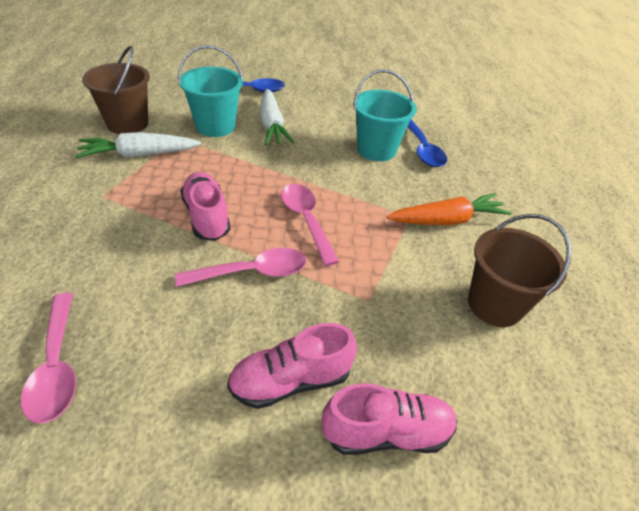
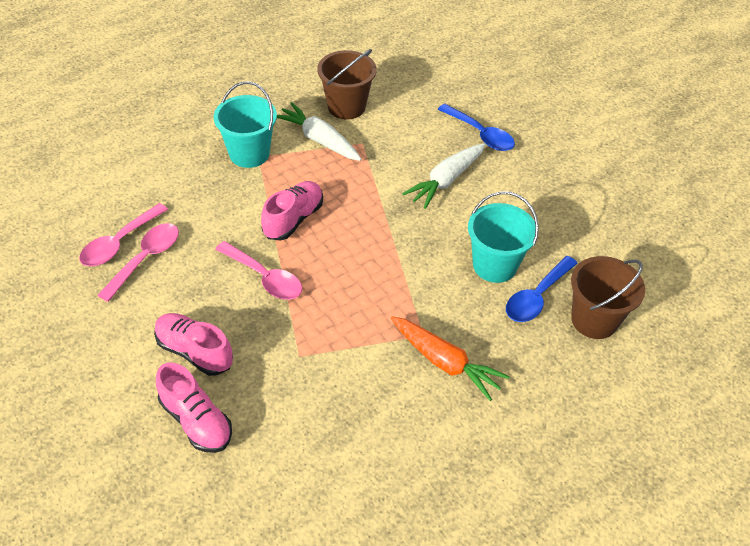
camera: 55 degrees right, 5 degrees up
(215, 126) = (402, 151): turquoise bucket -> turquoise bucket (249, 153)
(306, 220) = (347, 274): pink spoon -> pink spoon (146, 259)
(494, 305) = (368, 437): brown bucket -> brown bucket (594, 320)

